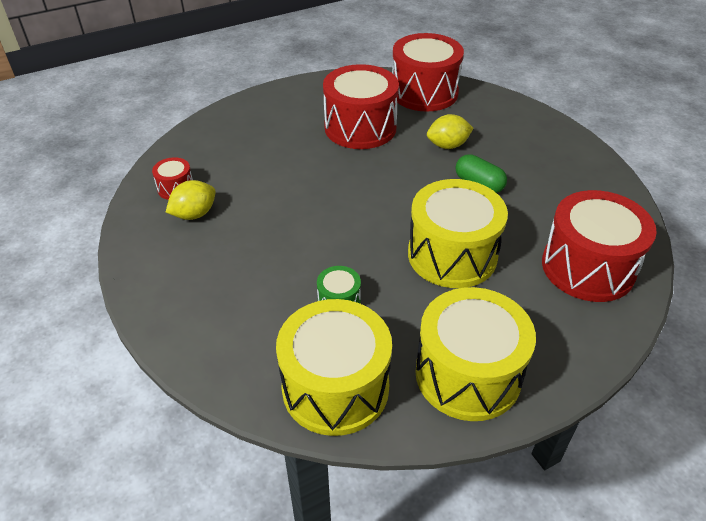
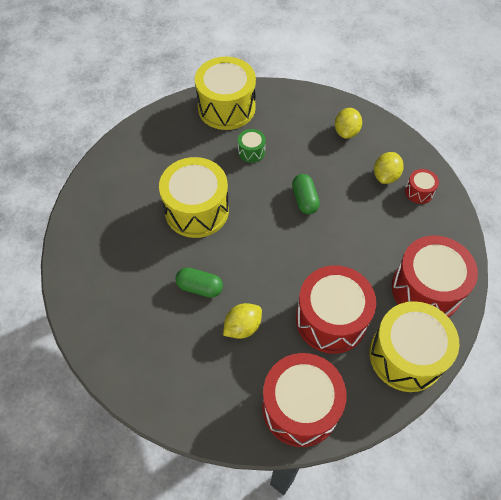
camera: 155 degrees right, 15 degrees up
(188, 280) = (346, 132): none -> yellow lemon
(311, 222) = (304, 200): none -> green capsule
(468, 374) = (161, 137): yellow drum -> yellow drum (406, 355)
(588, 267) = (102, 235): red drum -> red drum (426, 289)

